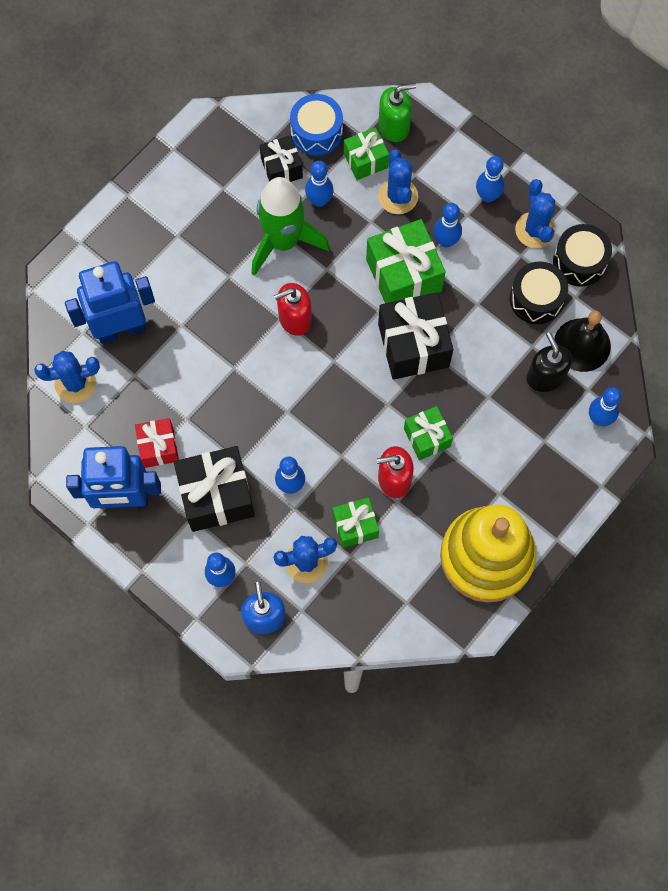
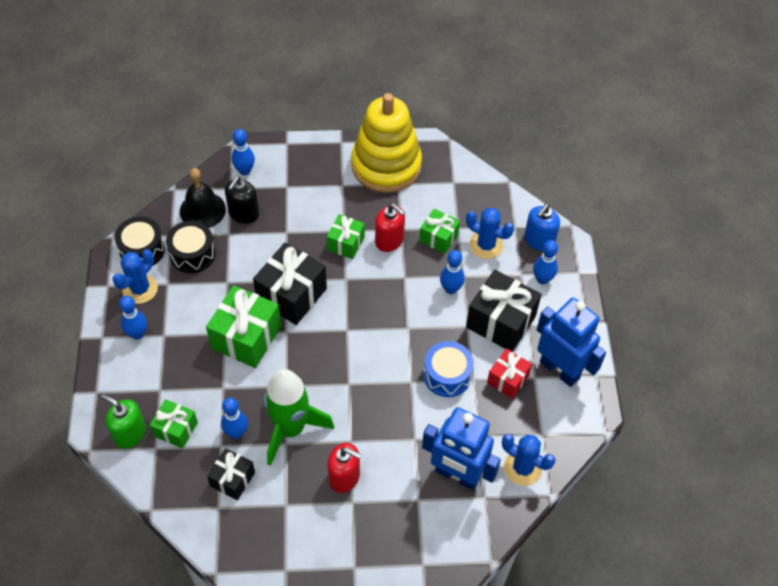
camera: 135 degrees left, 15 degrees down
(294, 319) = (341, 375): red soap dispenser -> red soap dispenser (344, 477)
(316, 132) = (180, 481): blue drum -> blue drum (447, 375)
(398, 196) = (187, 386): blue cactus -> none
(446, 241) = (196, 332): blue bowling pin -> none

